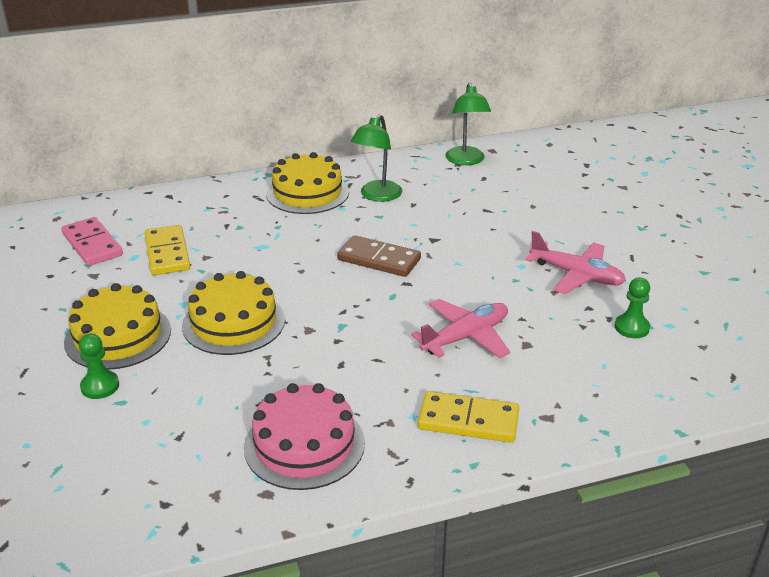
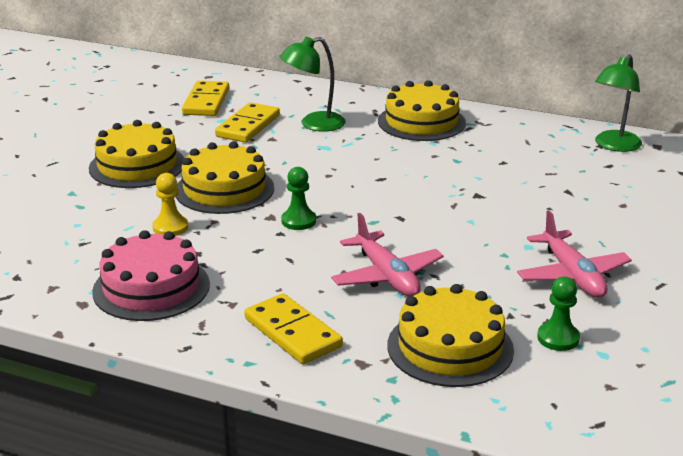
camera: 40 degrees right, 5 degrees down
(92, 244) = (206, 102): pink domino -> yellow domino
(100, 386) = (81, 191): green pawn -> green pawn (298, 221)
(238, 381) = (170, 227): none -> yellow pawn
(377, 196) = (479, 145): green lamp -> green lamp (314, 124)
(379, 260) = (404, 191): brown domino -> none
(465, 337) = (386, 276): pink plane -> pink plane turned 60 degrees clockwise
(582, 371) = (450, 347): none -> yellow cake

